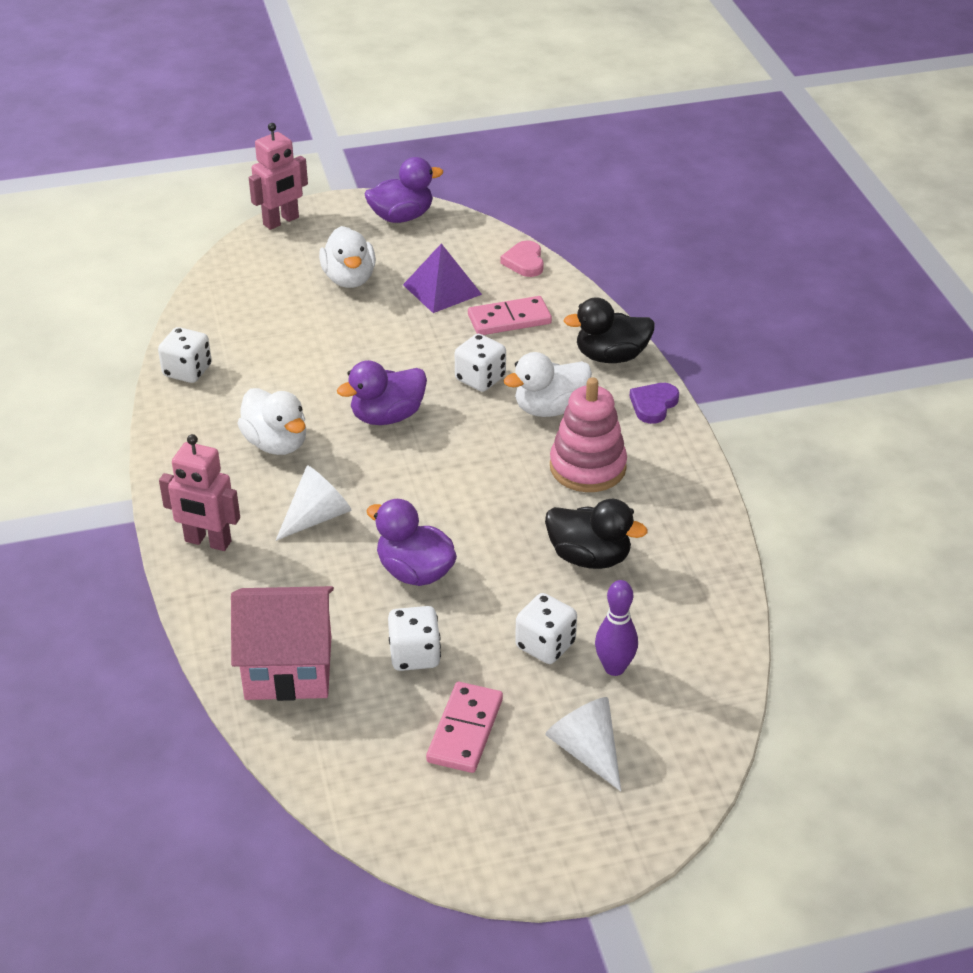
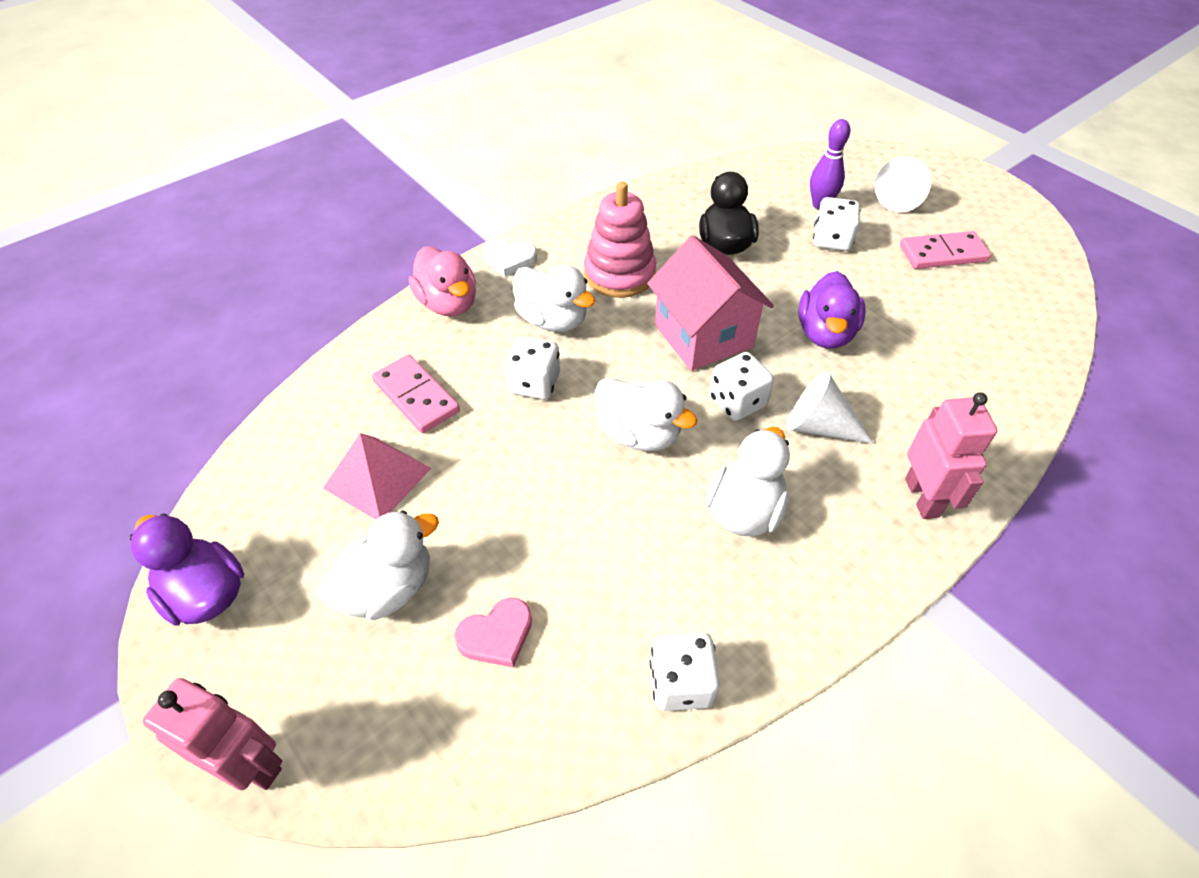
camera: 115 degrees left, 10 degrees up
(288, 668) = (993, 368): pink house -> pink house (703, 336)
(387, 416) = (639, 434): purple duck -> white duck
(414, 655) = (906, 301): white dice -> white dice (737, 402)
(442, 289) = (377, 478): purple pyramid -> pink pyramid
(524, 262) = (291, 421): pink heart -> pink heart (496, 635)
(611, 356) = (448, 303): black duck -> pink duck
(653, 405) = (509, 259): purple heart -> white heart

